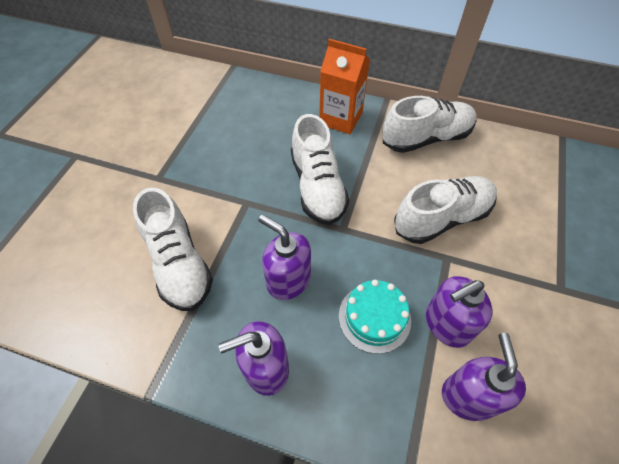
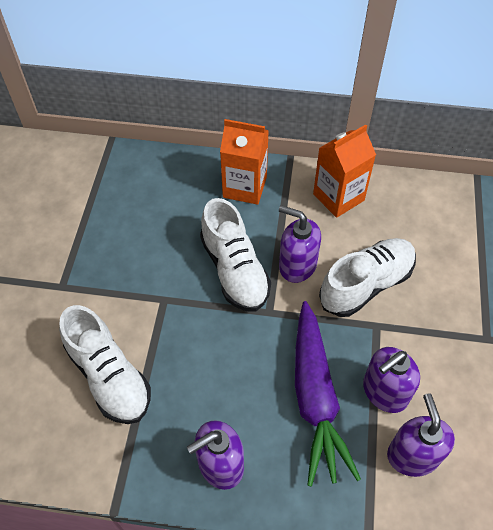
camera: 10 degrees left, 0 degrees up
(288, 280) = (224, 374): purple soap dispenser -> purple soap dispenser (297, 265)
(374, 317) = (315, 397): turquoise cake -> purple carrot
(426, 138) = (338, 197): white shoe -> orange carton

